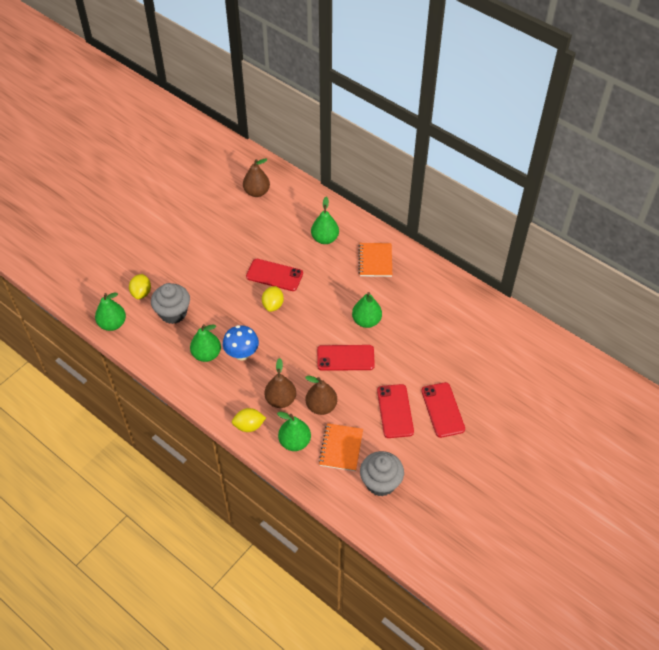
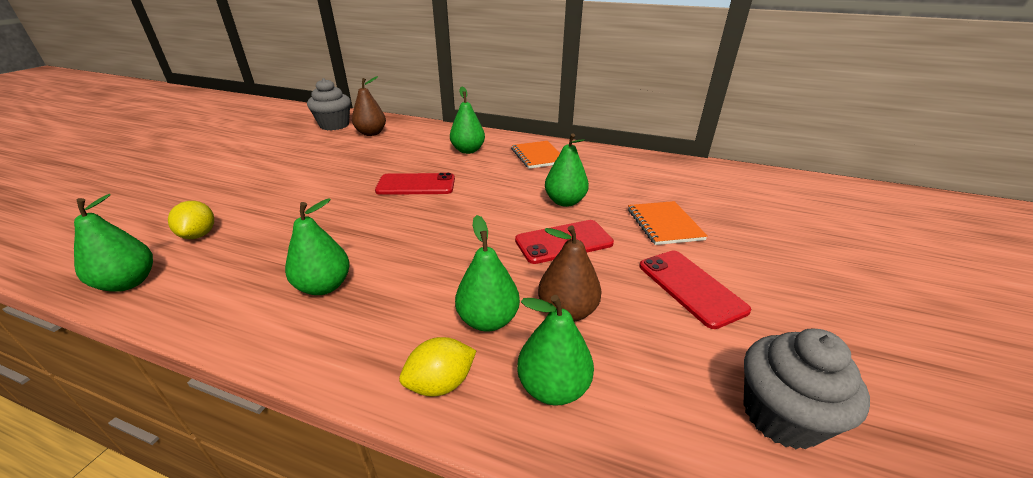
camera: 20 degrees left, 20 degrees down
(173, 313) = (257, 247): grey cupcake -> grey cupcake (334, 125)
(242, 354) = (391, 272): blue mushroom -> none
(273, 305) = (425, 210): yellow lemon -> none
(281, 400) = (488, 320): brown pear -> green pear
(341, 448) = (651, 371): orange notebook -> orange notebook (664, 224)
(442, 410) = (755, 268): red phone -> none

